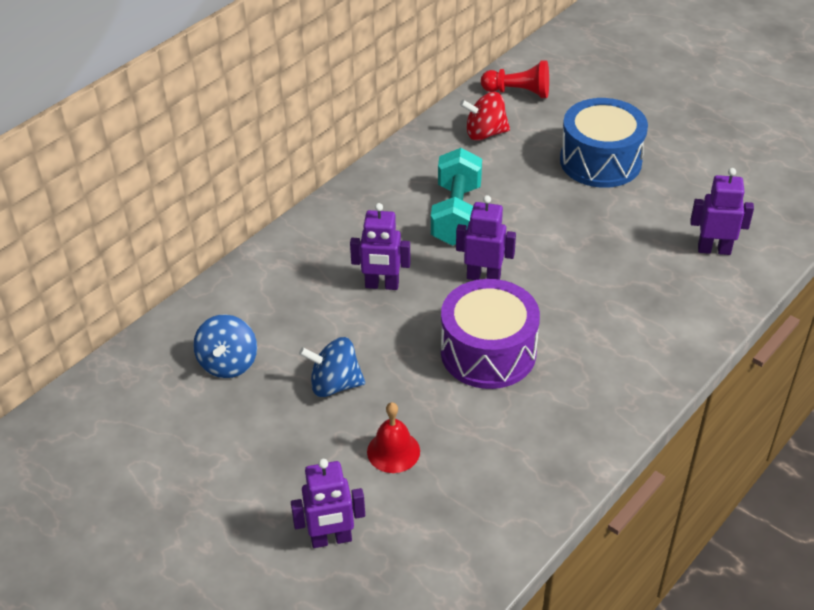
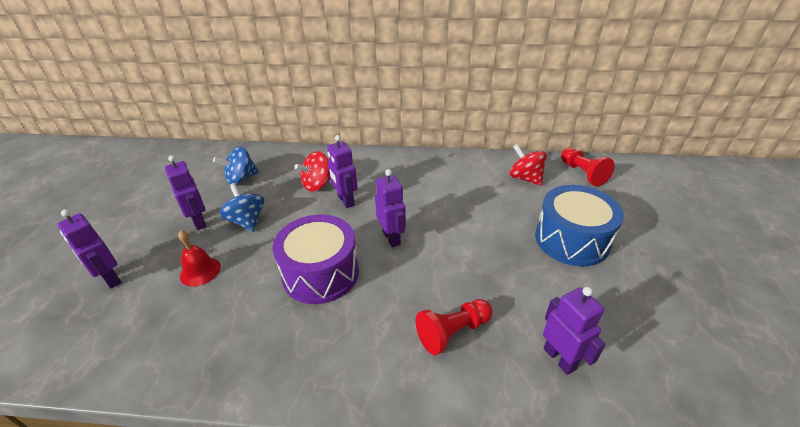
camera: 55 degrees right, 5 degrees down
(290, 430) = (200, 222): none -> purple robot
(322, 296) = (317, 184): none -> red spinning top
(456, 215) = (437, 201): turquoise dumbbell -> none
(640, 295) = (452, 332): none -> red pawn

